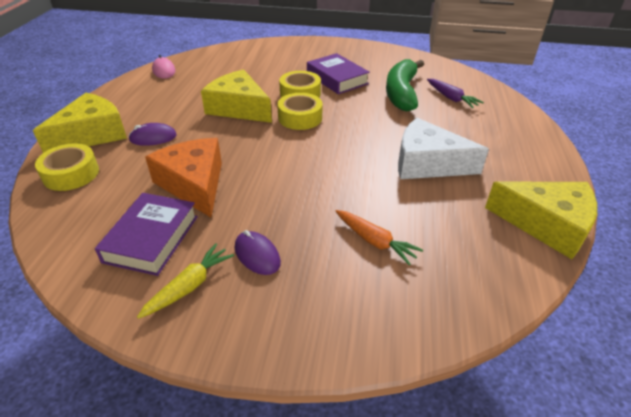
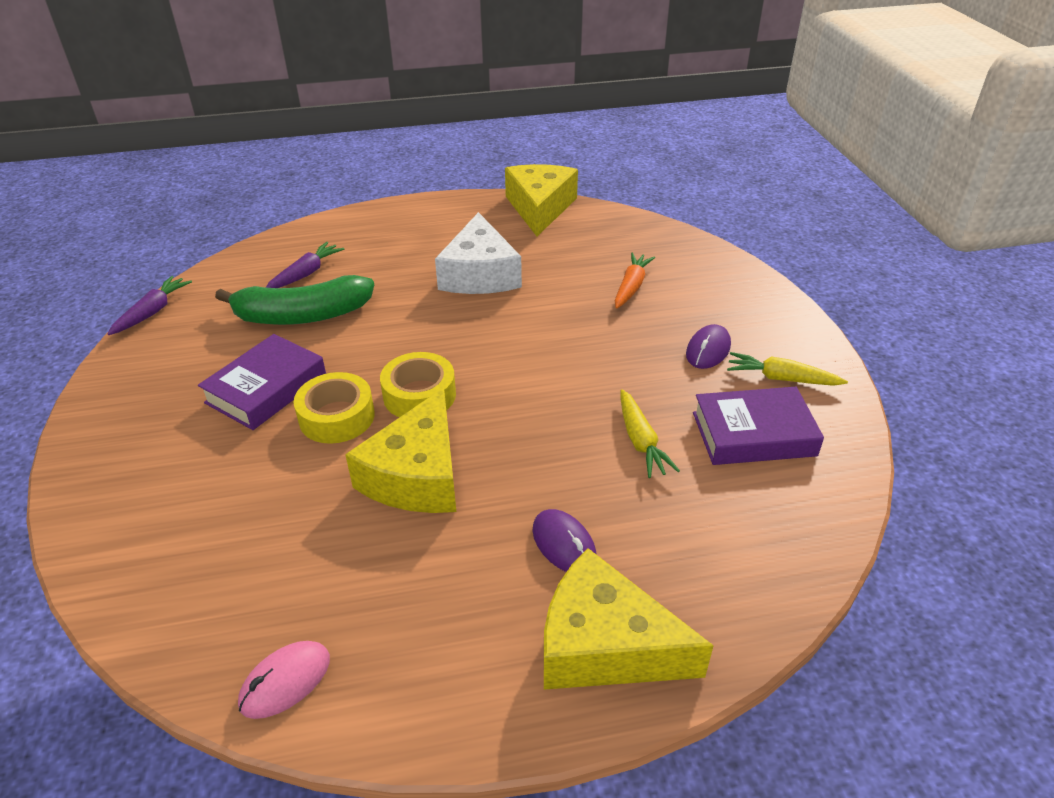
camera: 110 degrees left, 0 degrees up
(71, 174) = (718, 595): yellow tape -> none
(194, 184) = (641, 441): orange cheese -> yellow carrot
(425, 56) = (153, 312): none -> purple carrot

